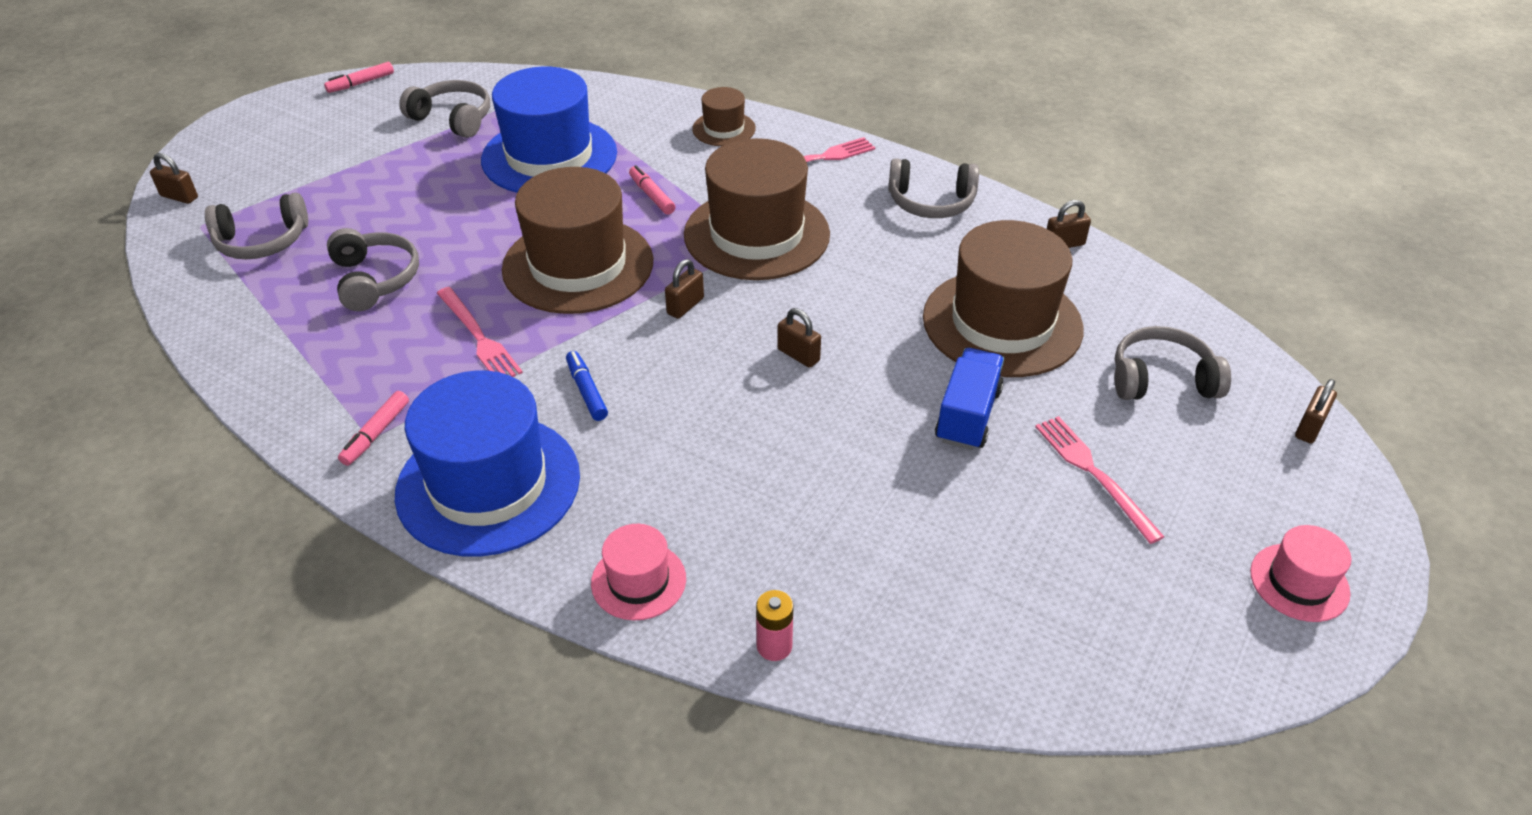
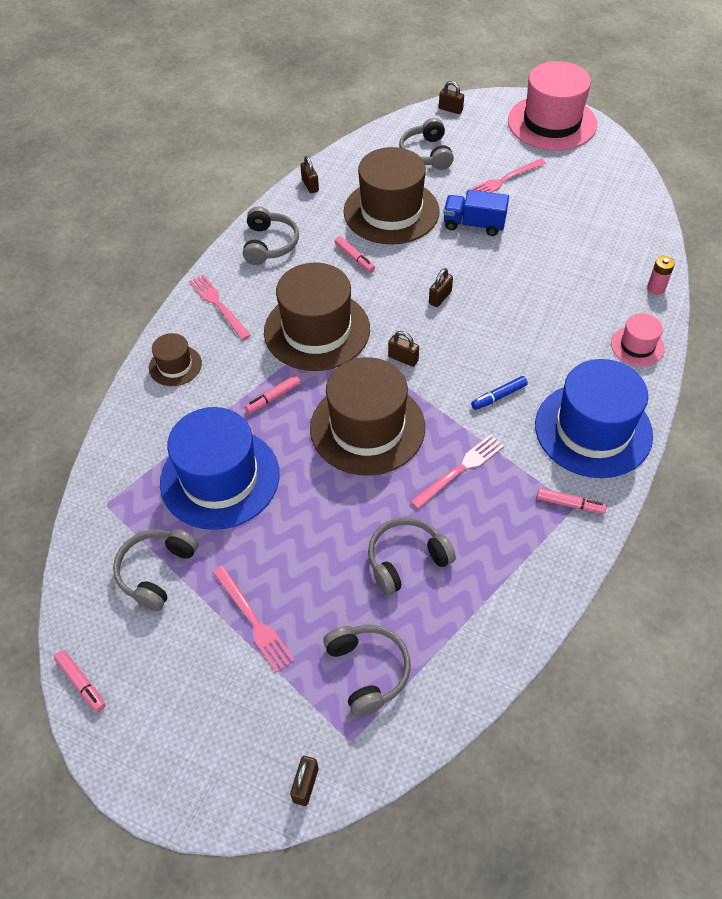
camera: 95 degrees left, 10 degrees up
(364, 173) = (253, 621): none -> pink fork
(895, 277) = (354, 258): none -> pink marker
(1299, 582) = (552, 123): pink hat -> pink hat, size x2.07

